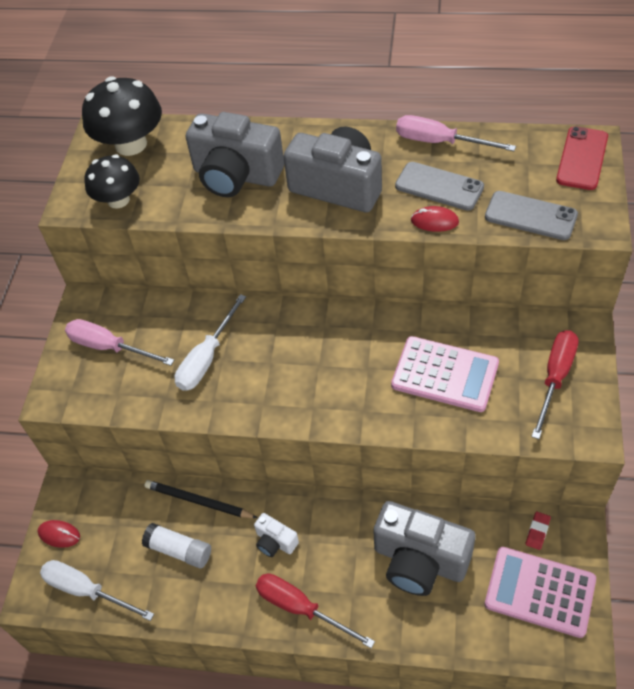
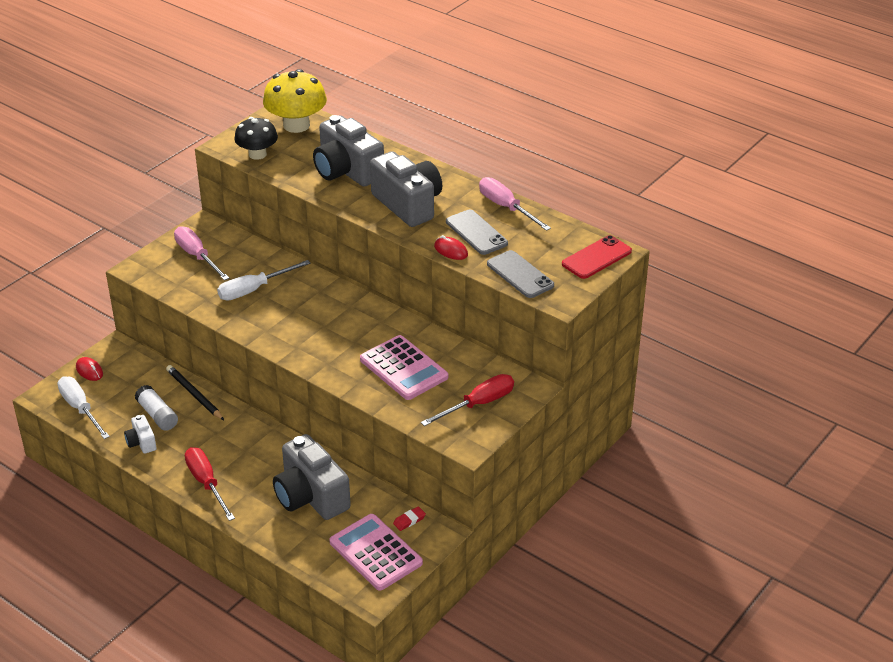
camera: 25 degrees right, 15 degrees down
(131, 144) = (296, 125): black mushroom -> yellow mushroom
(275, 542) = (224, 440): white camera -> white camera (141, 442)

